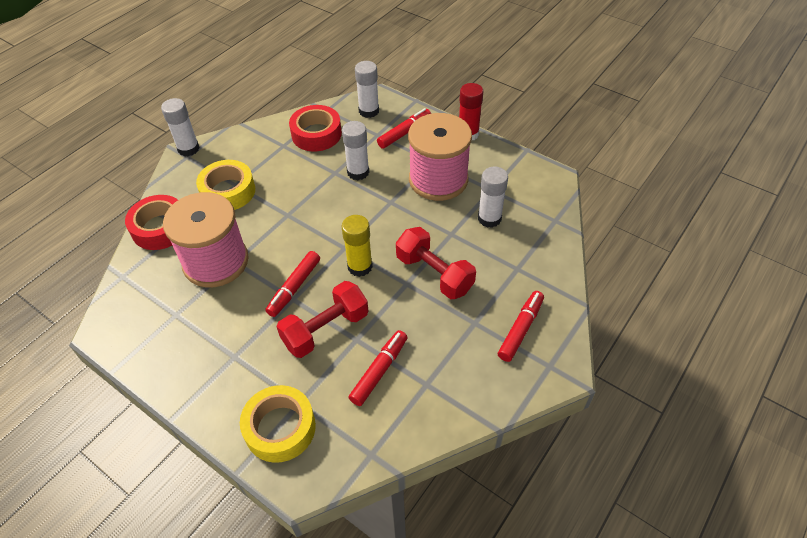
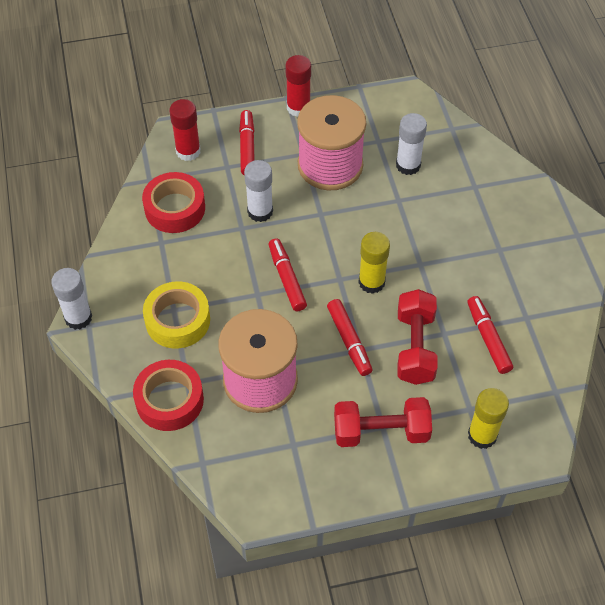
camera: 50 degrees left, 5 degrees up
(280, 428) = (482, 435): yellow tape -> yellow glue stick
(369, 111) = (188, 151): white glue stick -> red glue stick
(434, 274) = (429, 240): red dumbbell -> red dumbbell (381, 432)
(520, 329) = (531, 227): red marker -> red marker (287, 278)

